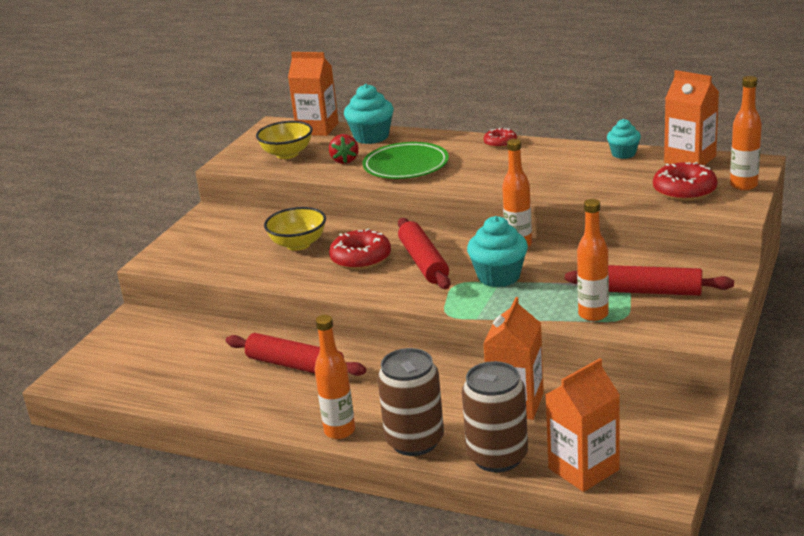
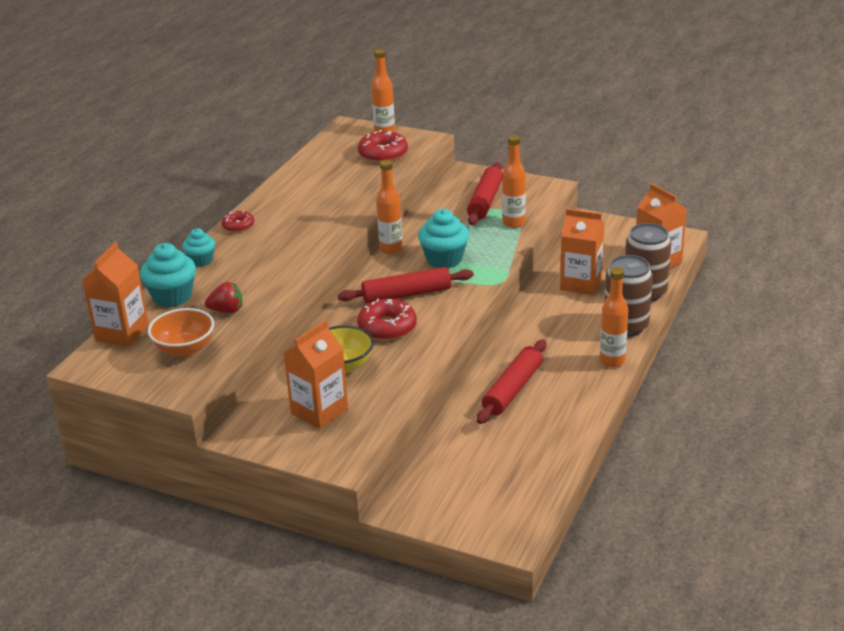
camera: 90 degrees left, 5 degrees up
(287, 154) = (185, 349): yellow bowl -> orange bowl
(406, 166) = (262, 275): green plate -> none
(623, 154) = (299, 172): turquoise cupcake -> turquoise cupcake (201, 260)
(690, 159) = (326, 148): orange carton -> orange carton (319, 411)

